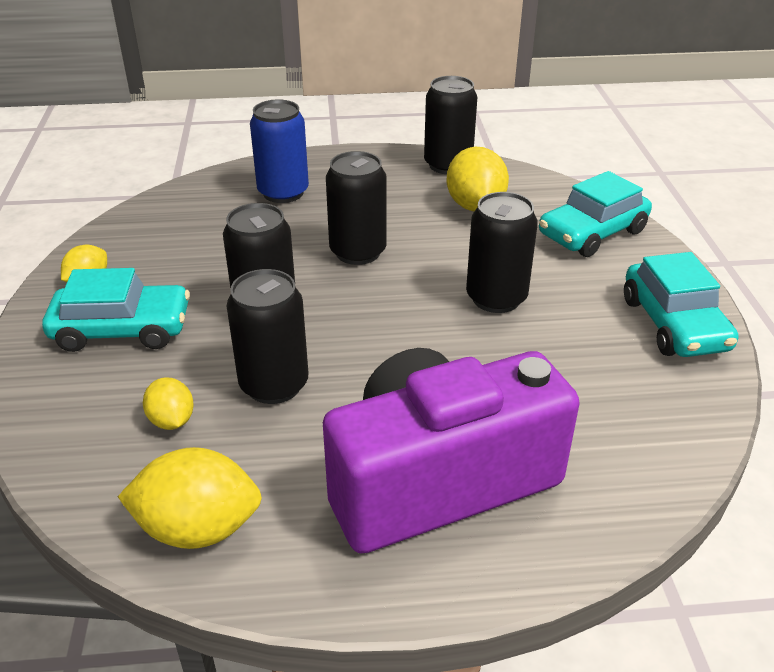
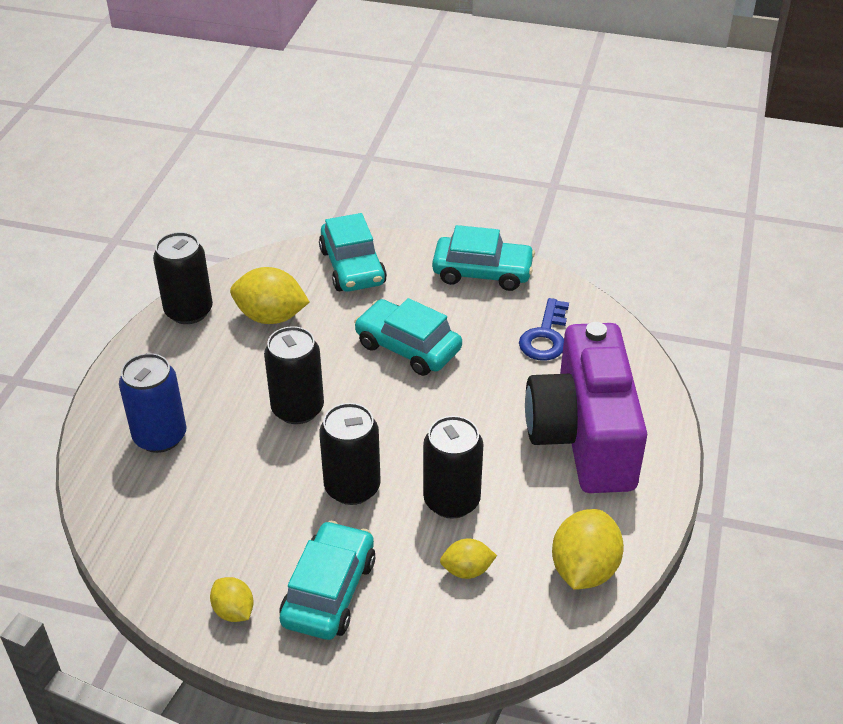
camera: 70 degrees left, 5 degrees up
(496, 298) = (408, 347): black can -> turquoise car
(603, 403) = (545, 336): none -> blue key

